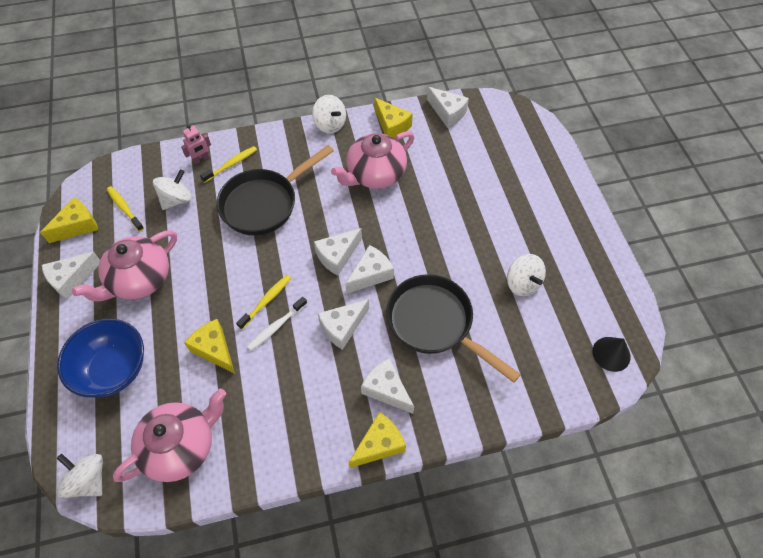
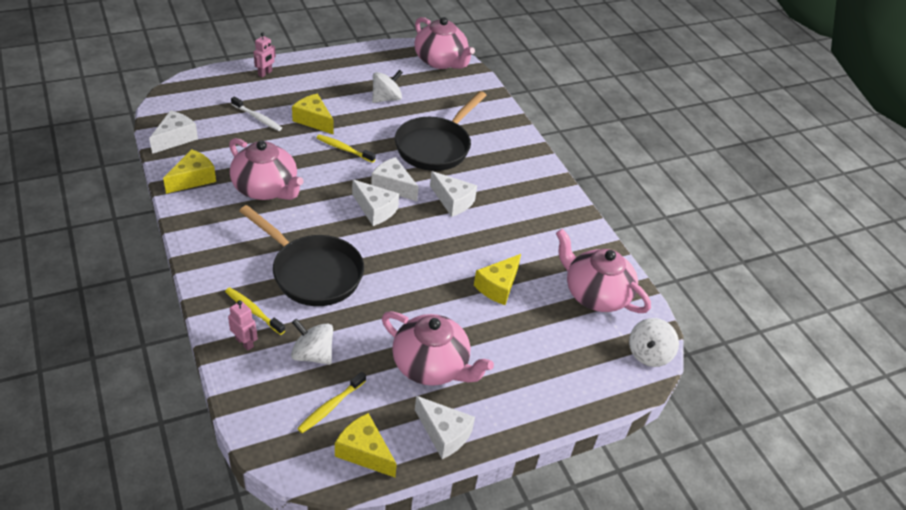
camera: 105 degrees left, 15 degrees down
(114, 369) = (541, 362): blue bowl -> none
(266, 301) = (436, 255): yellow toothbrush -> yellow toothbrush (344, 149)
(276, 327) = (463, 245): white toothbrush -> white toothbrush (257, 118)
(330, 124) = (188, 228): white spinning top -> none
(379, 444) = (550, 174): yellow cheese -> yellow cheese (313, 120)
(386, 390) = (504, 172): white cheese -> none
(558, 176) = (265, 73): none -> pink robot
(611, 354) = (441, 61): black cone -> pink teapot

